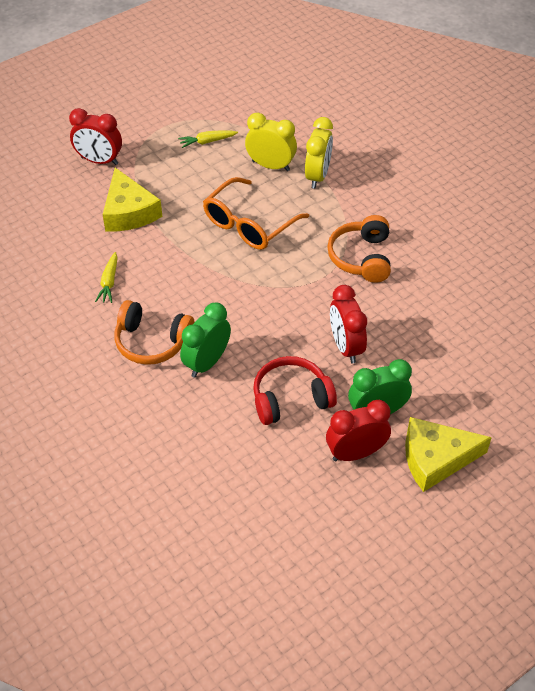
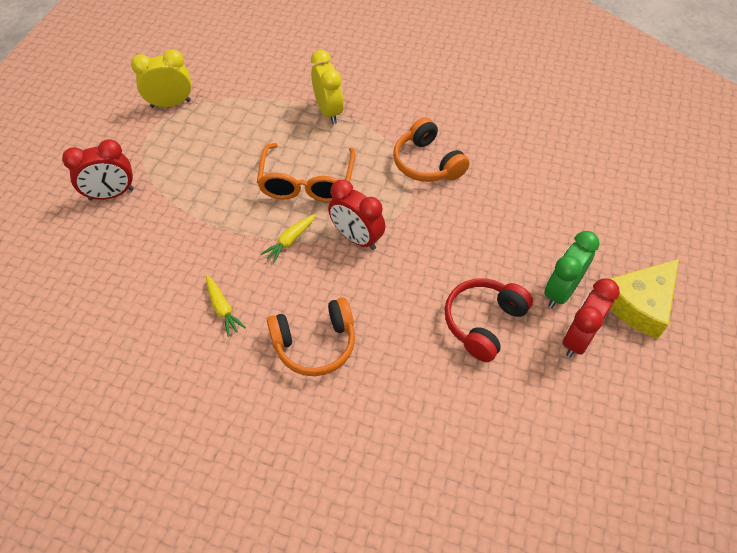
camera: 35 degrees left, 5 degrees up
(129, 212) = (183, 229): yellow cheese -> none
(207, 142) = (203, 127): yellow carrot -> yellow carrot (290, 241)
(207, 362) = (382, 333): green clock -> none
(270, 166) = (280, 121): yellow clock -> yellow clock (171, 104)
(346, 347) = (484, 248): red clock -> red clock (357, 238)

